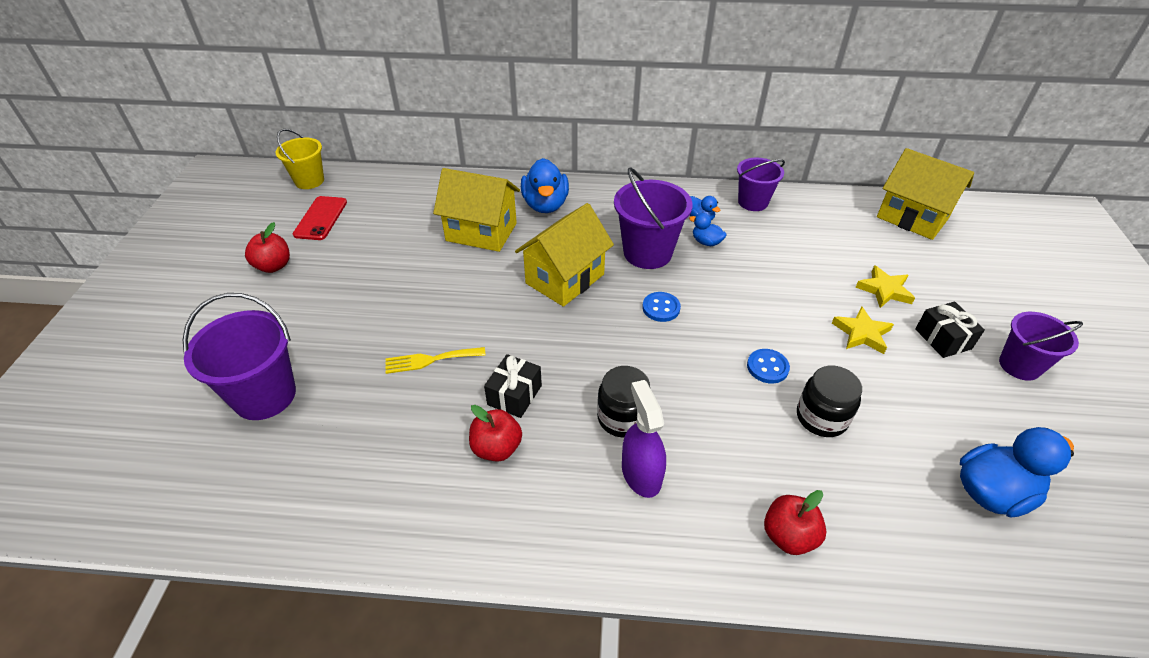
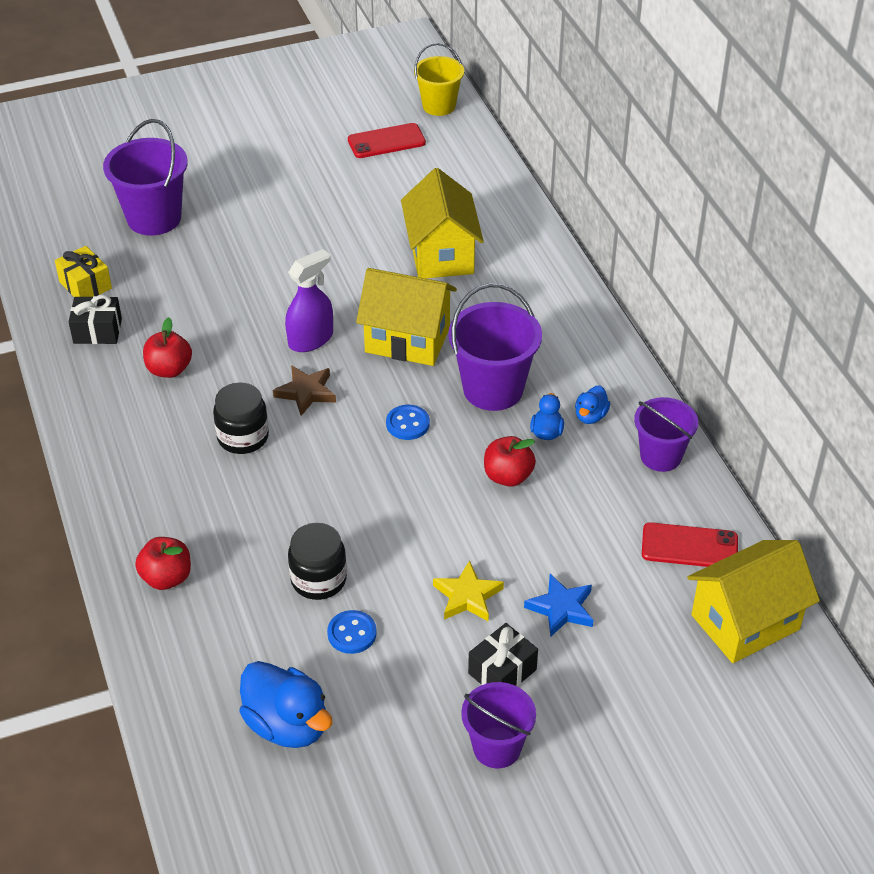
camera: 65 degrees right, 0 degrees up
(273, 266) = (301, 147): red apple -> red apple (508, 476)
(314, 486) = (85, 285): none -> yellow gift
(430, 360) = (244, 292): yellow fork -> none
(514, 395) = (232, 359): black gift -> black gift (97, 331)
(545, 205) = (523, 284): blue duck -> none
(589, 357) = (306, 392): none -> brown star
(641, 473) = (186, 466): purple spray bottle -> purple spray bottle (311, 339)
(767, 367) = (367, 526): blue button -> blue button (352, 633)
(840, 217) = (689, 546): none -> red phone
(884, 290) = (561, 608): yellow star -> blue star
(912, 217) = (745, 622): yellow house -> yellow house turned 45 degrees clockwise

